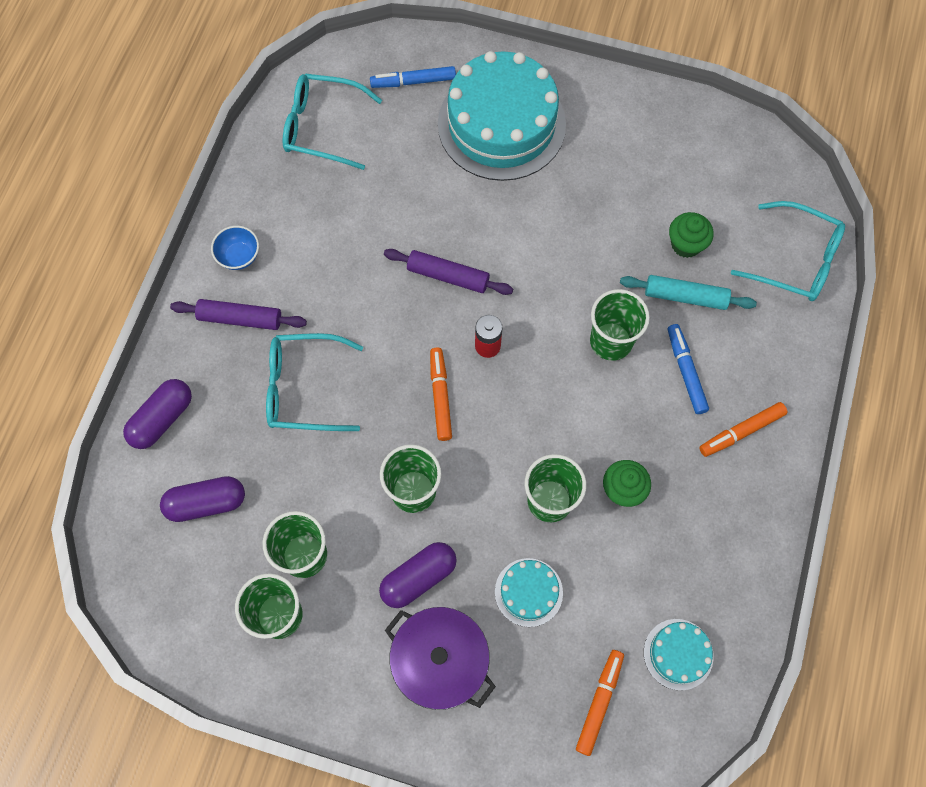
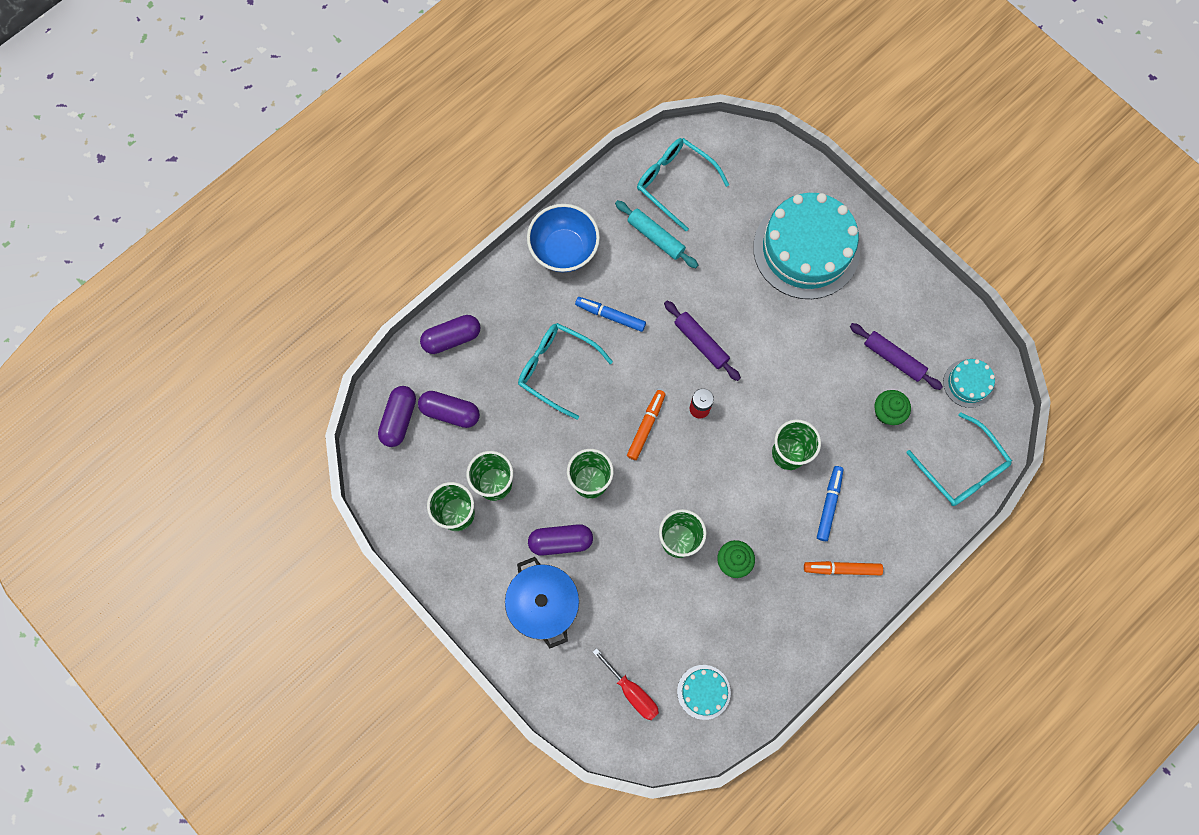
camera: 30 degrees right, 5 degrees up
(149, 544) = (399, 419): none -> purple capsule
(239, 256) = (564, 250): blue bowl -> blue bowl, size x1.90
(240, 318) = (540, 295): purple rolling pin -> purple rolling pin (893, 358)
(413, 81) = (760, 182): blue marker -> blue marker (610, 315)
(440, 662) = (543, 604): purple pot -> blue pot
(528, 592) = (628, 593): turquoise cake -> turquoise cake (968, 383)
(599, 702) = (632, 692): orange marker -> red screwdriver
(685, 296) = (862, 450): turquoise rolling pin -> turquoise rolling pin (656, 237)

